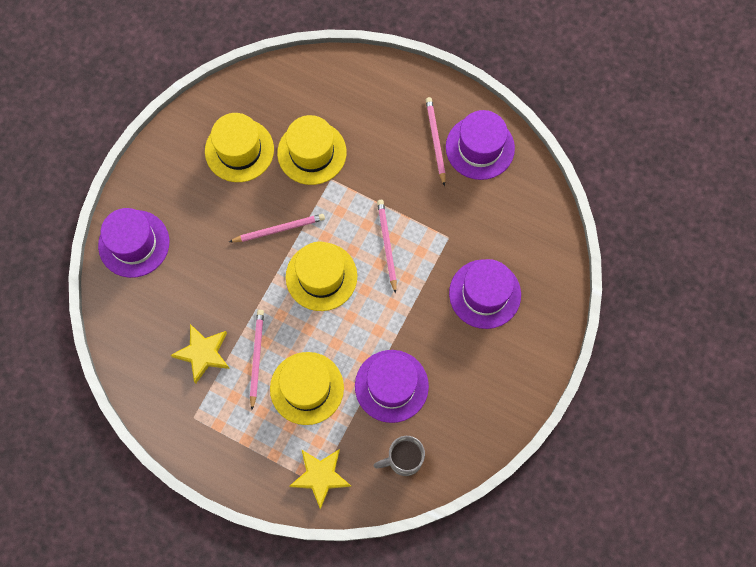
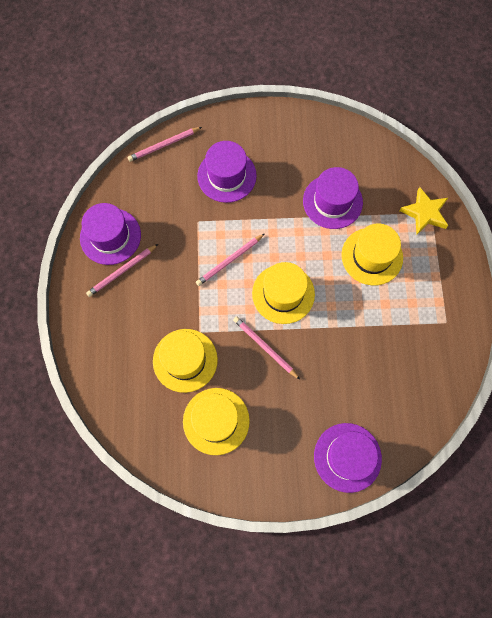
camera: 120 degrees left, 0 degrees up
(203, 353) = (396, 345): yellow star -> none
(256, 357) = (374, 304): pink pencil -> pink pencil (164, 145)
(403, 459) = (377, 167): grey mug -> none

